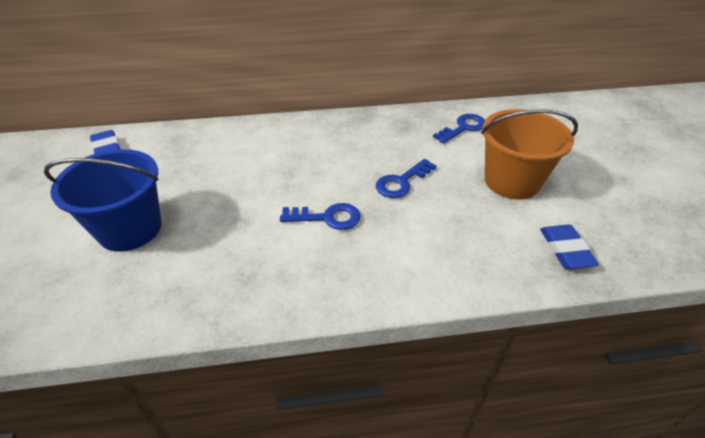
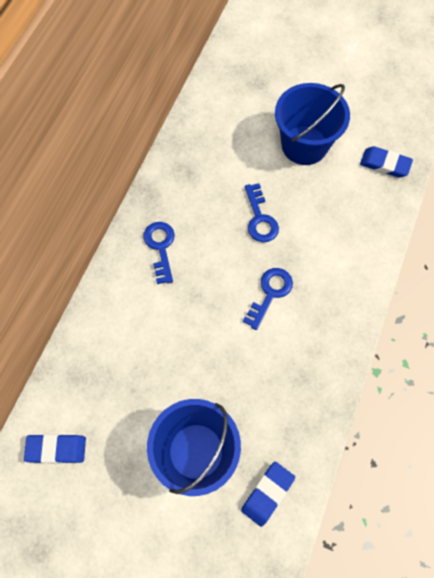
camera: 60 degrees left, 25 degrees up
(96, 299) = (267, 493): none -> blue eraser
(463, 128) = (219, 130): blue key -> blue key (160, 247)
(511, 181) = (304, 145): orange bucket -> blue bucket

